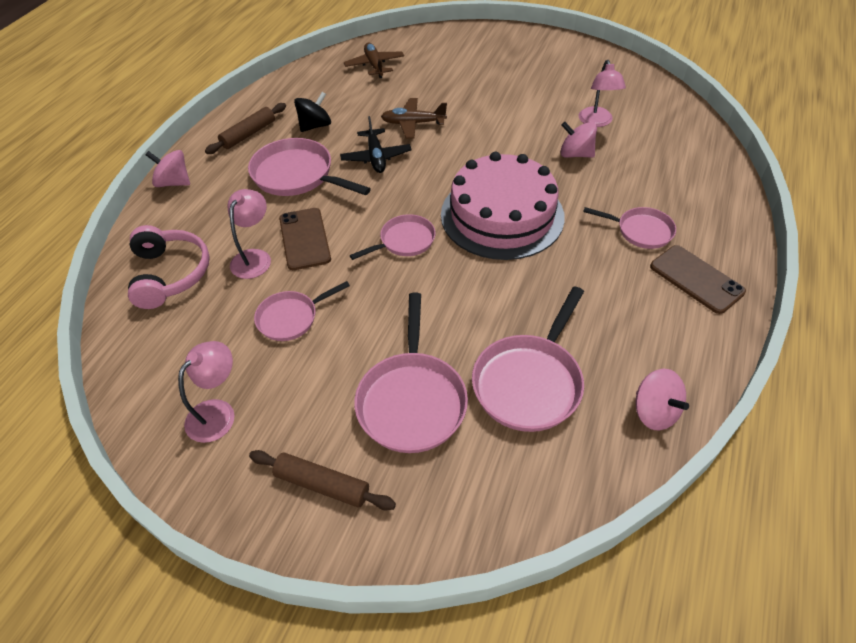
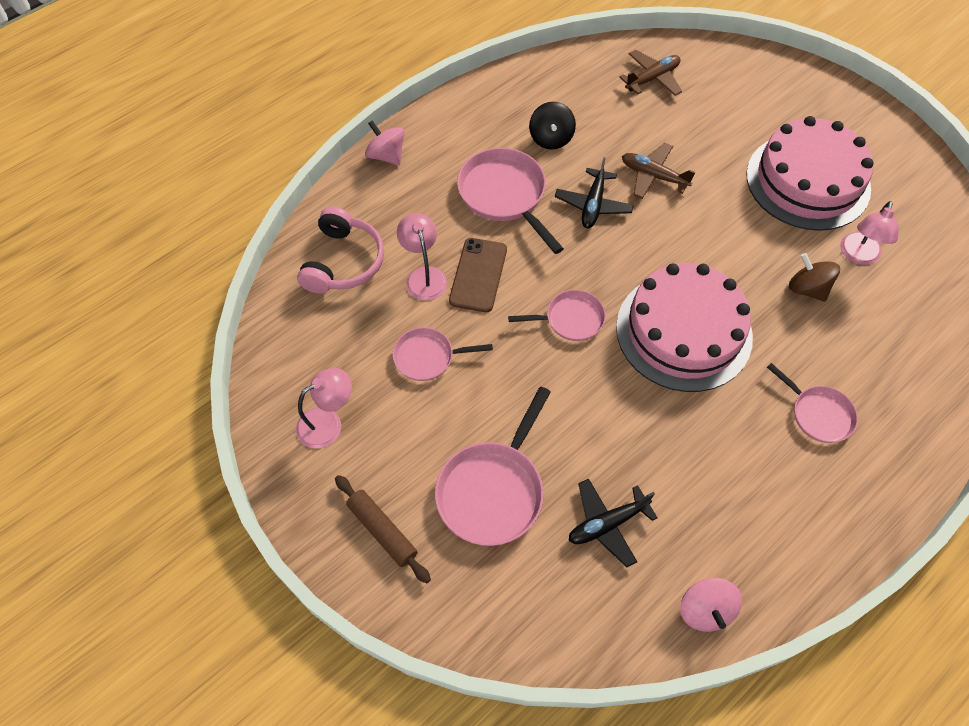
camera: 25 degrees right, 10 degrees up
(248, 134) = (480, 123): brown rolling pin -> none
(254, 257) = (424, 276): pink lamp -> pink lamp turned 60 degrees counterclockwise
(315, 126) = (551, 138): black spinning top -> black spinning top turned 105 degrees clockwise
(374, 65) = (652, 78): brown plane -> brown plane turned 45 degrees clockwise
(530, 90) = (807, 181): none -> pink cake
(530, 382) = (607, 524): pink pan -> black plane
(575, 154) = (807, 289): pink spinning top -> brown spinning top
(696, 279) = (840, 495): brown phone -> none

